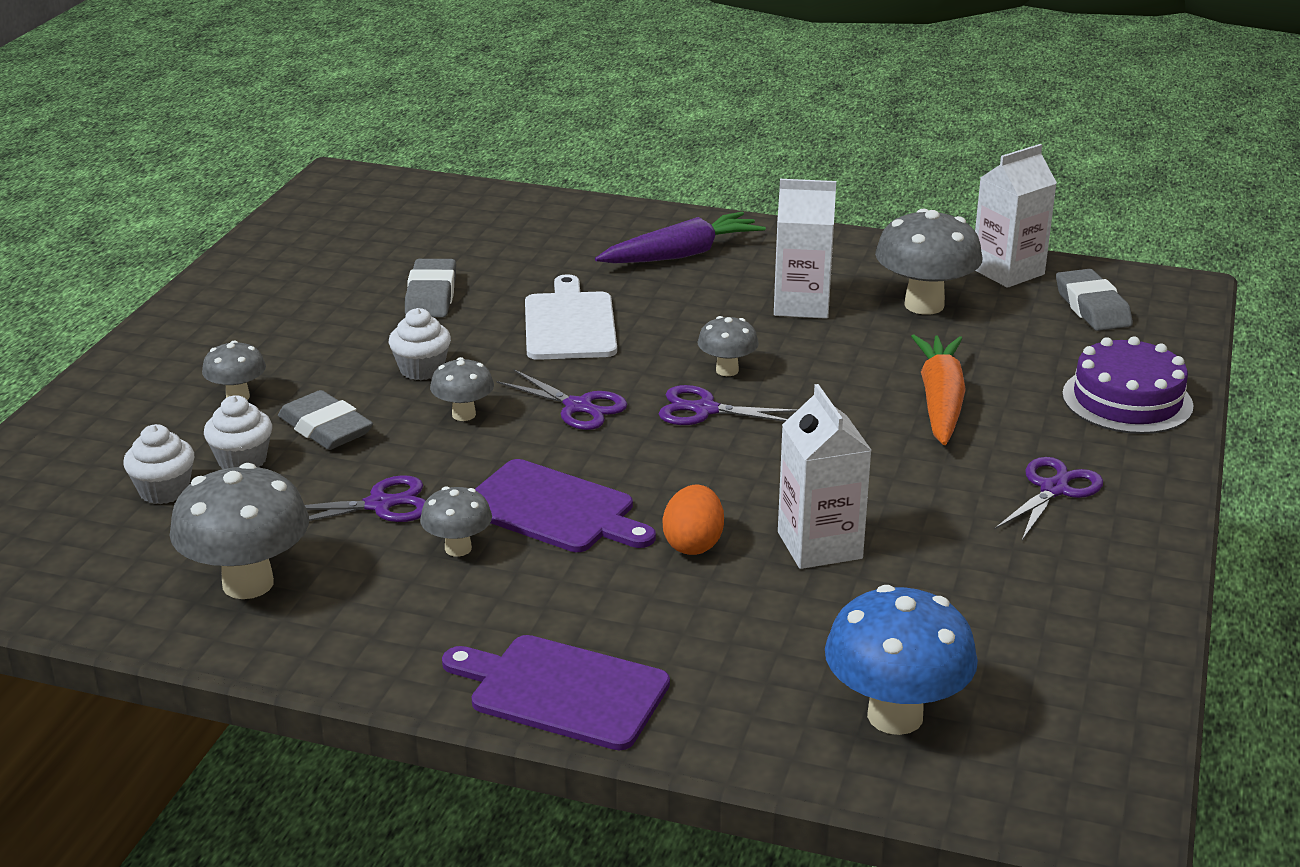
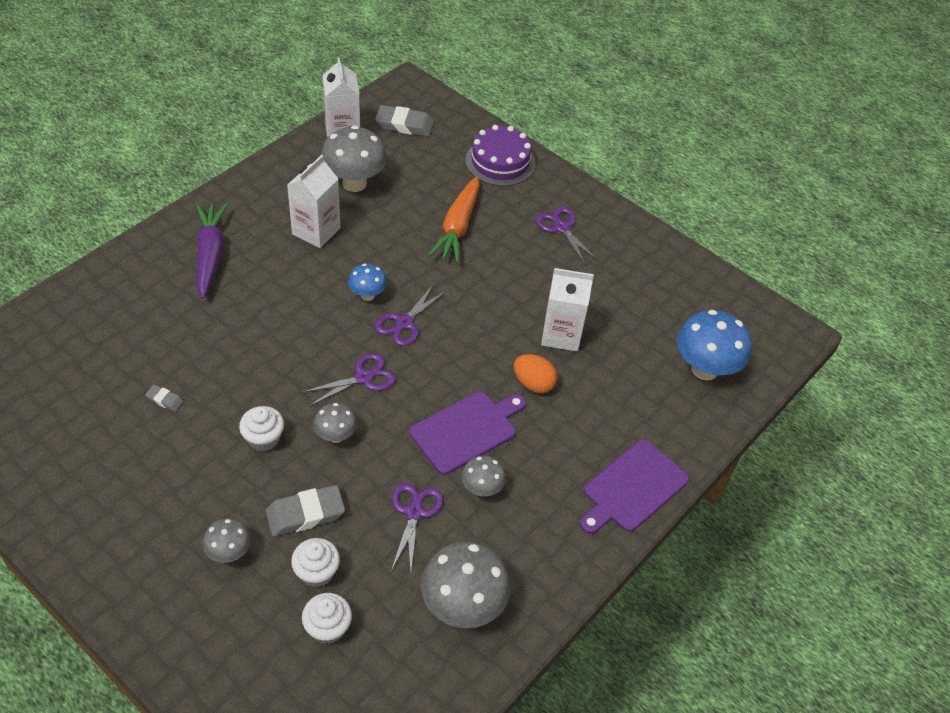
camera: 70 degrees left, 20 degrees up
(431, 296) = (164, 400): grey eraser -> grey eraser, size x0.50
(569, 324) = (259, 343): white cutting board -> none
(727, 370) = (367, 295): grey mushroom -> blue mushroom
(940, 401) = (458, 227): orange carrot -> orange carrot turned 105 degrees counterclockwise

